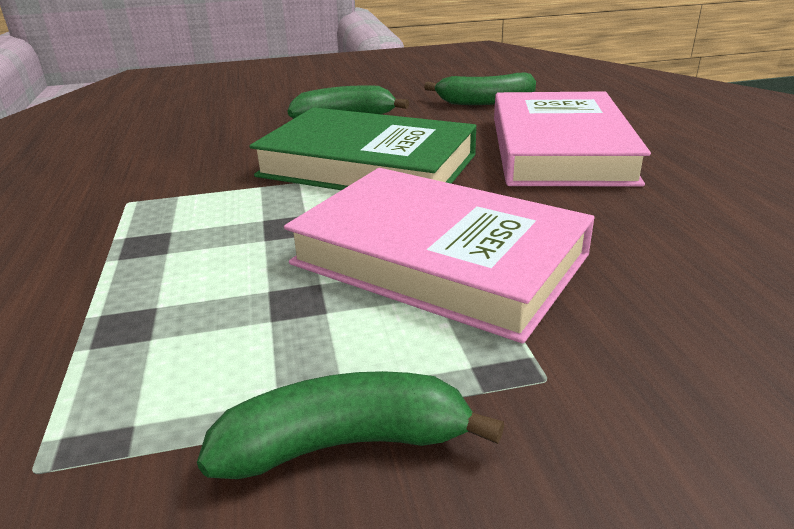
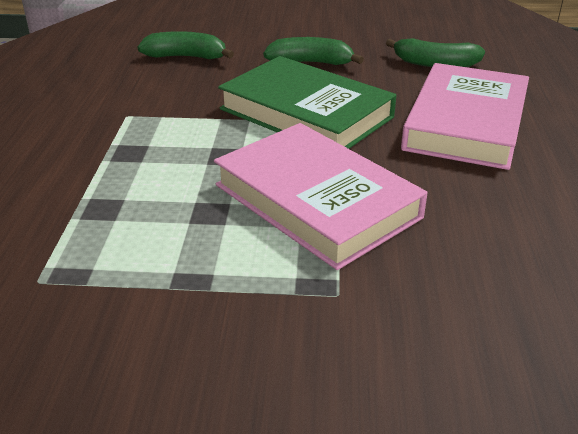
camera: 15 degrees right, 5 degrees up
(346, 443) = (201, 304): green banana -> green banana (186, 57)

